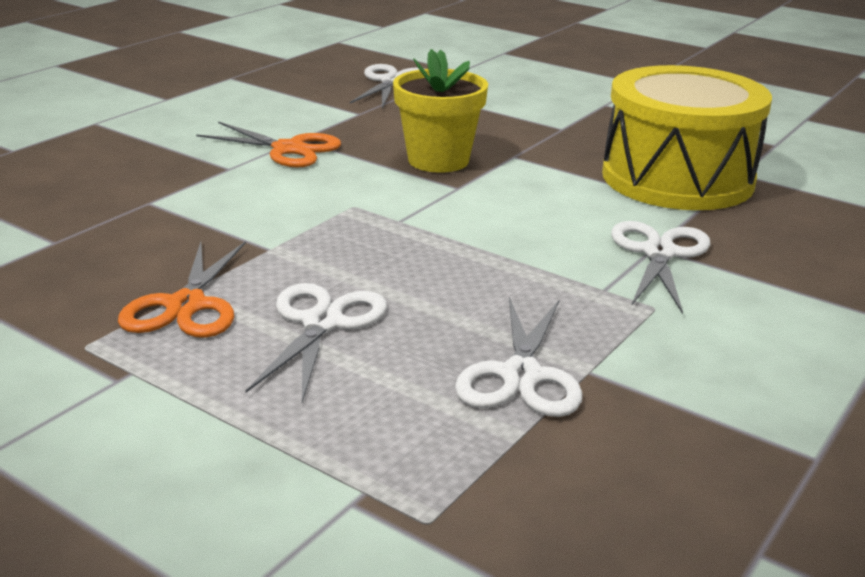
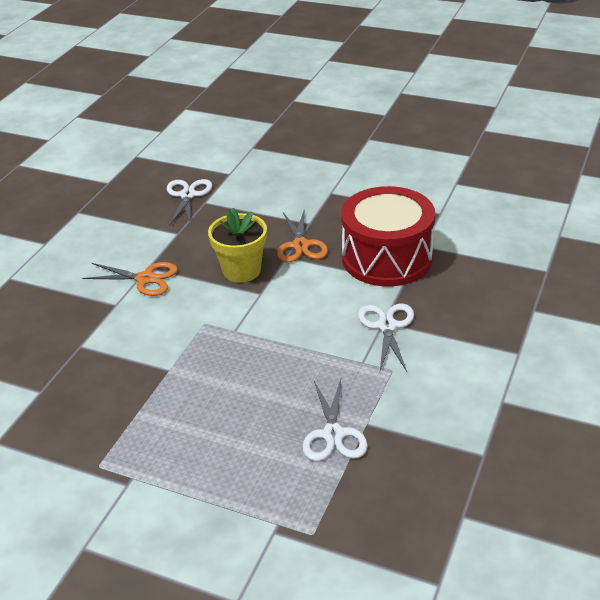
camera: 10 degrees left, 10 degrees up
(186, 305) = (140, 424): orange scissors -> orange scissors (300, 245)
(322, 323) = (219, 421): white scissors -> none
(677, 178) = (387, 258): yellow drum -> red drum

